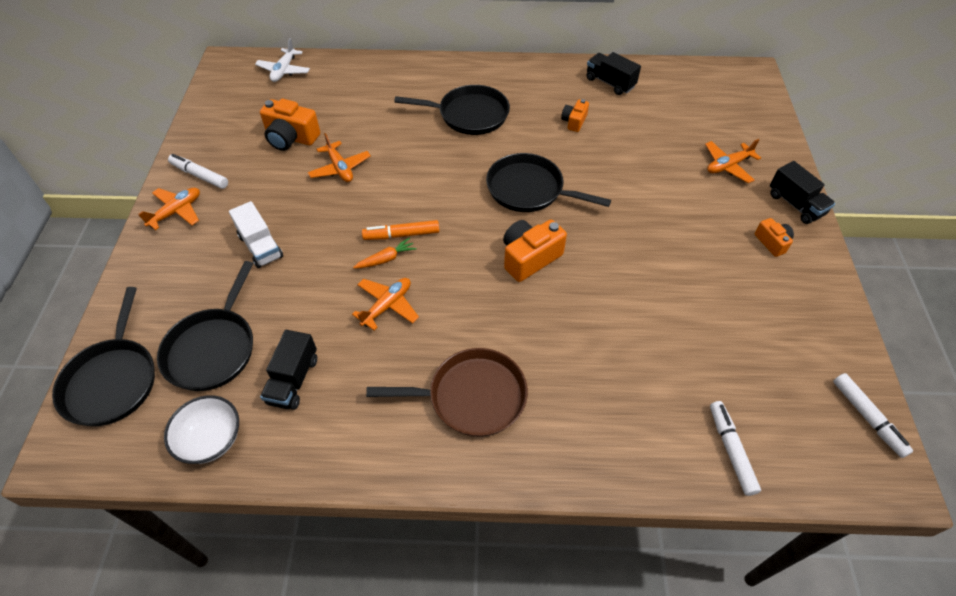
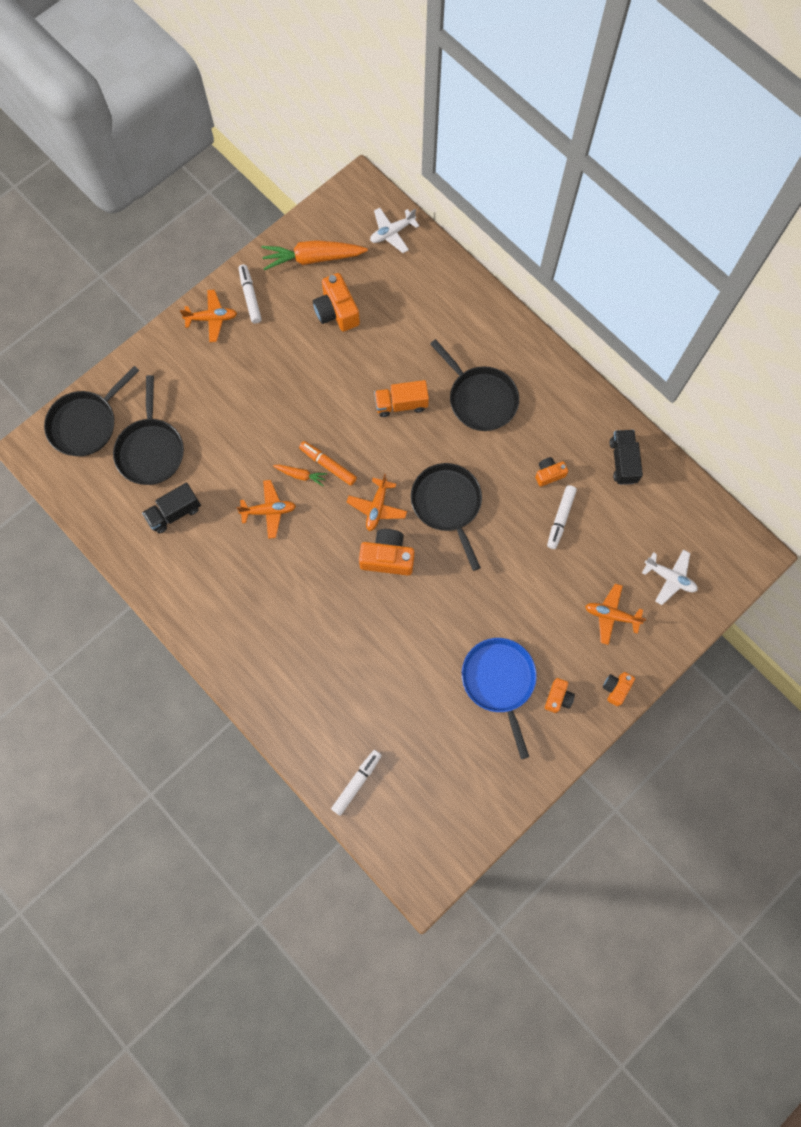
camera: 45 degrees right, 20 degrees up
(211, 439) = (105, 510): white bowl -> none
(213, 349) = (151, 450): black pan -> black pan turned 60 degrees counterclockwise
(233, 120) = (313, 259): none -> orange carrot
(260, 246) = (237, 395): white truck -> none
(340, 168) = (343, 370): orange plane -> orange plane (377, 507)
(414, 157) = (401, 404): none -> orange truck
(472, 396) = (256, 615): brown pan -> none
(721, 268) = (499, 681): none -> blue pan
(728, 119) = (669, 578): none -> white plane
(795, 204) = (616, 688): black truck -> orange camera
(867, 417) = (456, 846): white marker -> white marker (560, 519)

